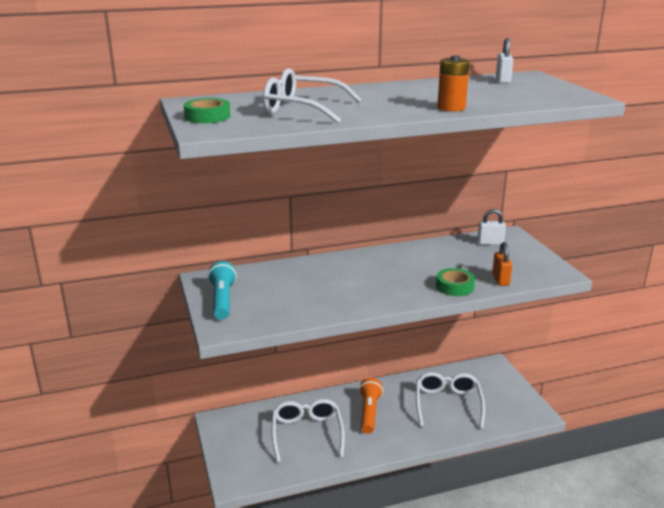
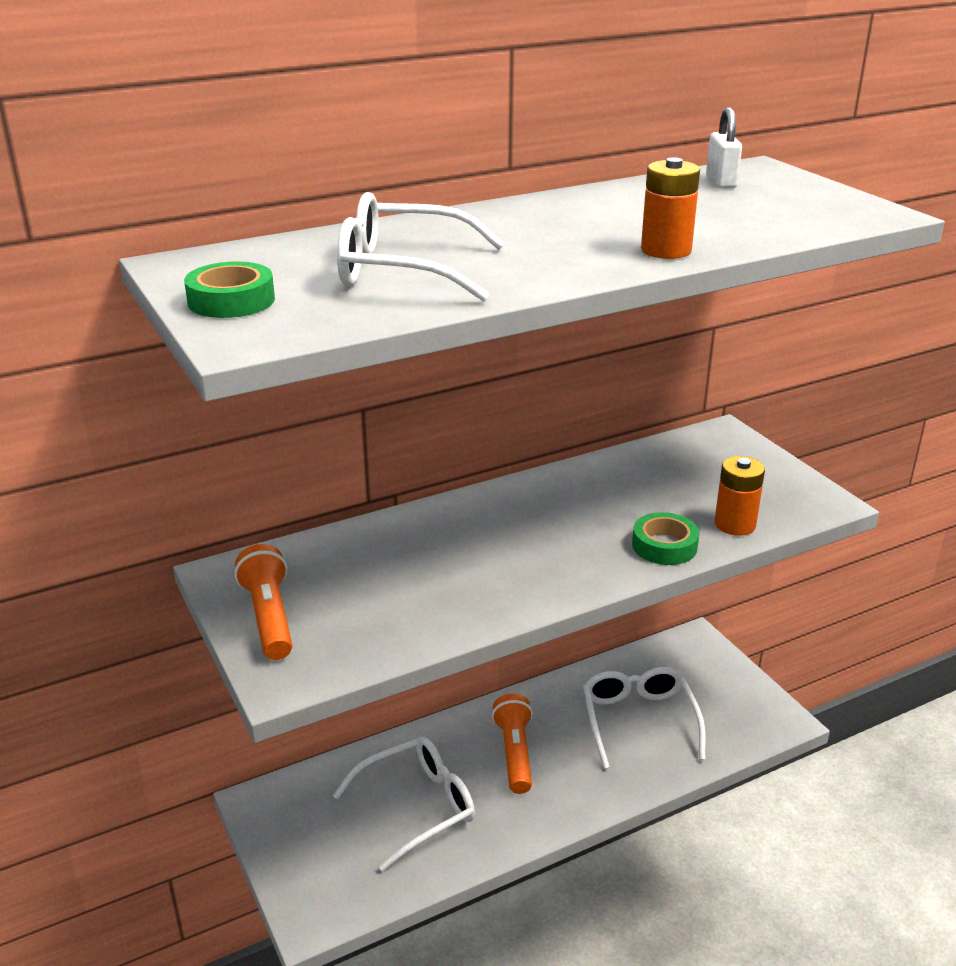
camera: 10 degrees left, 5 degrees up
(222, 300) = (269, 617): turquoise flashlight -> orange flashlight
(307, 433) = (418, 806): white glasses -> white glasses turned 75 degrees clockwise
(490, 243) = (697, 453): white padlock -> none
(500, 280) = (735, 524): orange padlock -> orange battery

